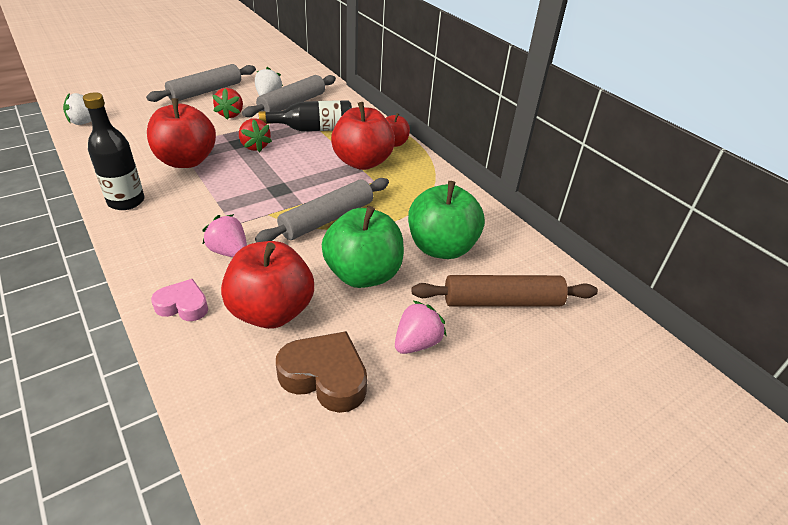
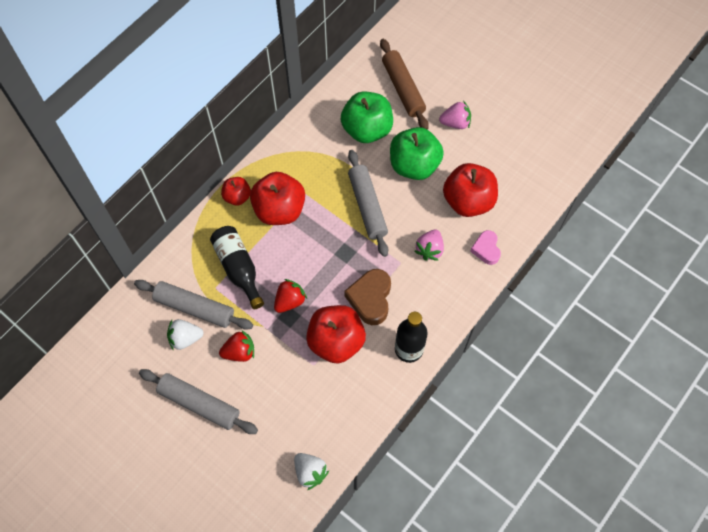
camera: 105 degrees left, 25 degrees up
(325, 377) = (498, 157): brown heart -> brown heart (370, 299)
(327, 219) = (367, 206): grey rolling pin -> grey rolling pin turned 45 degrees clockwise
(417, 343) = (455, 123): pink strawberry -> pink strawberry turned 150 degrees clockwise

